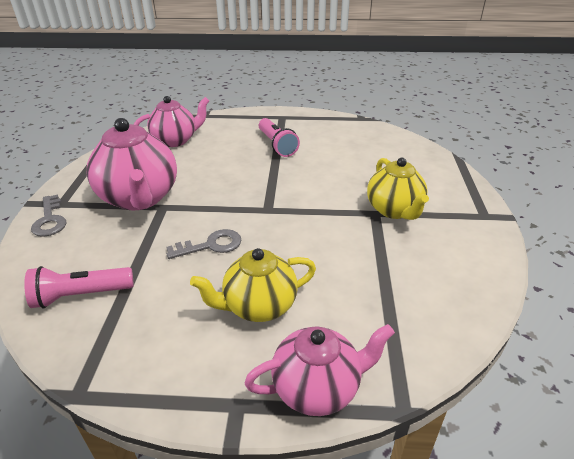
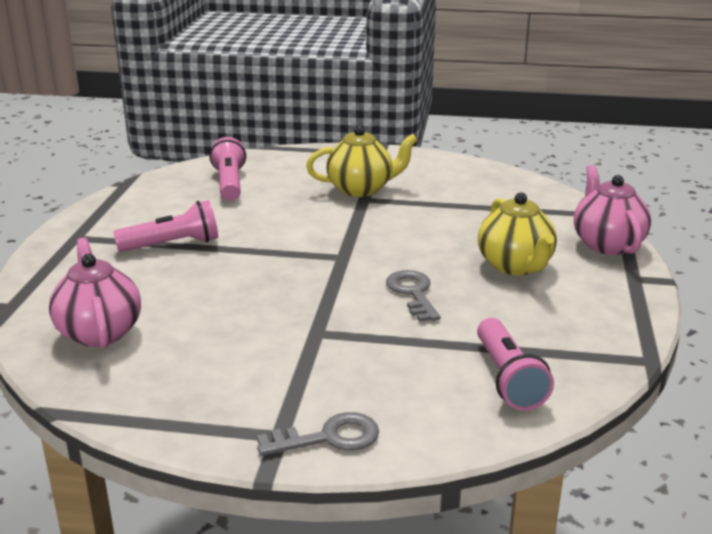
camera: 85 degrees left, 10 degrees down
(140, 198) = (286, 354): pink teapot -> none
(378, 152) = (229, 183): none -> pink flashlight

